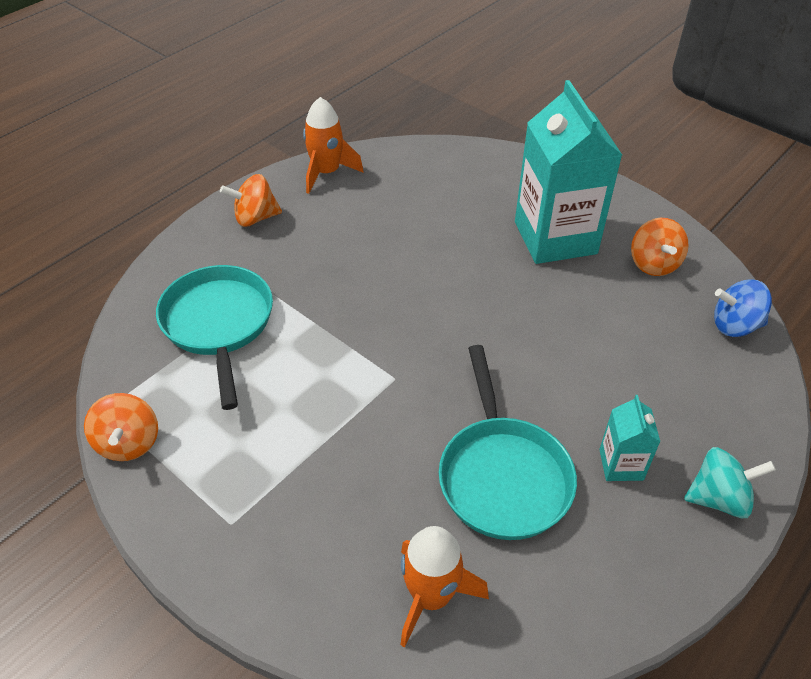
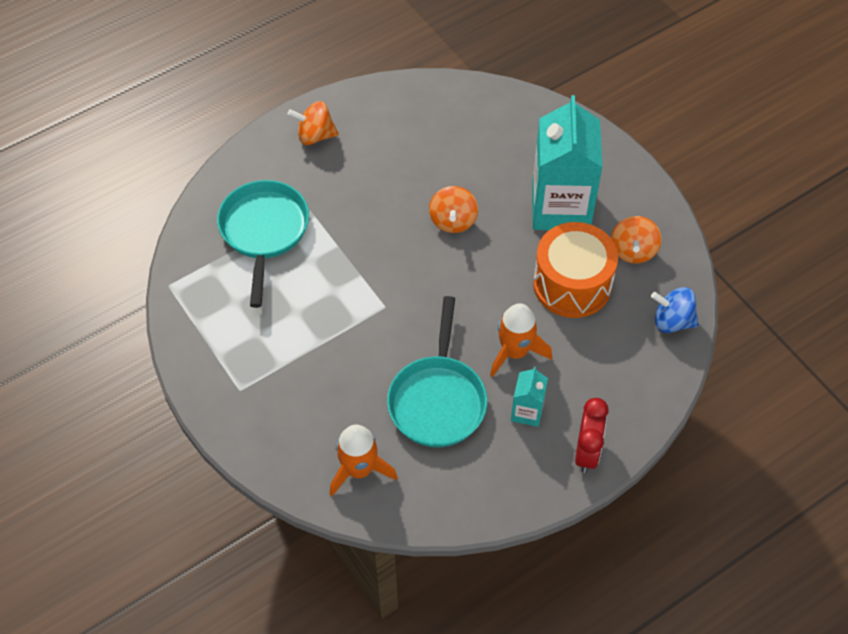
camera: 15 degrees right, 10 degrees up
(129, 443) = (181, 315): orange spinning top -> orange spinning top (453, 221)
(327, 172) = (388, 99): orange rocket -> orange rocket (515, 352)
(604, 310) = (572, 284): none -> orange drum
(719, 498) = (587, 452): turquoise spinning top -> red clock

